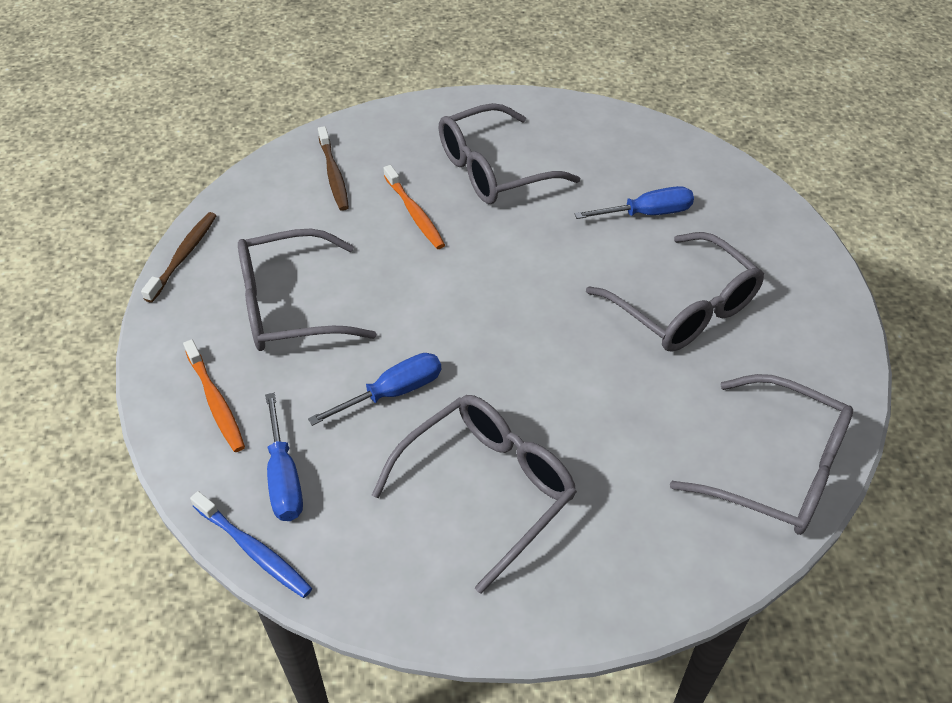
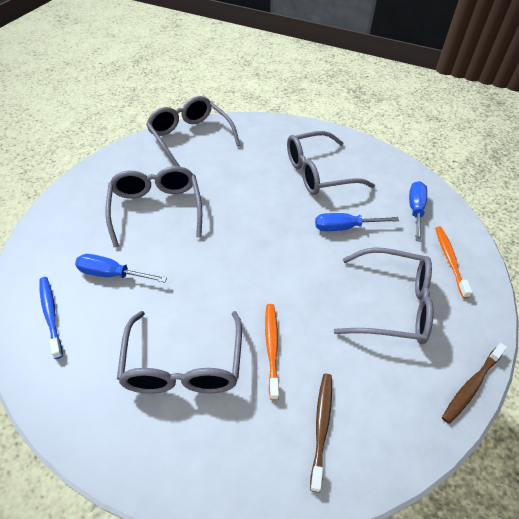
camera: 155 degrees left, 0 degrees up
(254, 550) = (435, 188): blue toothbrush -> blue toothbrush (51, 315)
(493, 170) = (183, 365): grey glasses -> grey glasses turned 90 degrees clockwise

